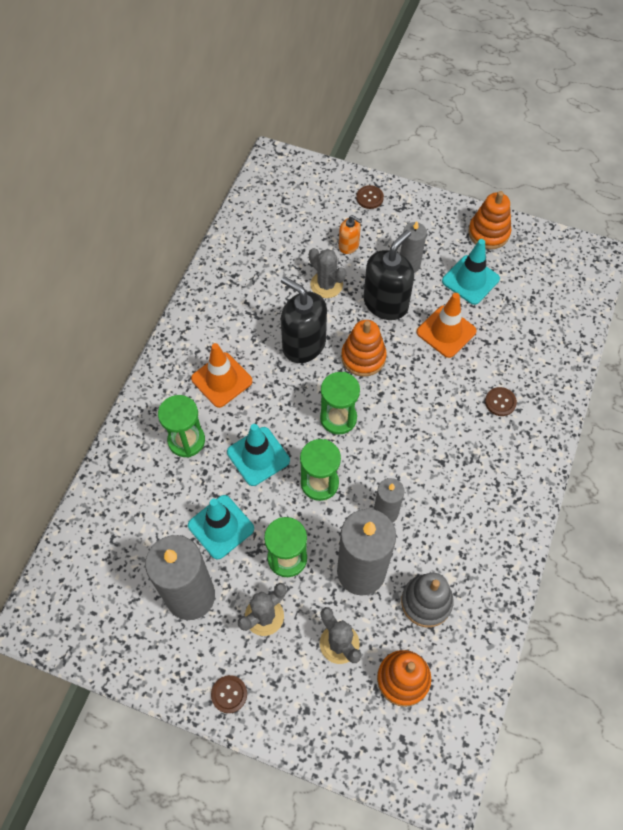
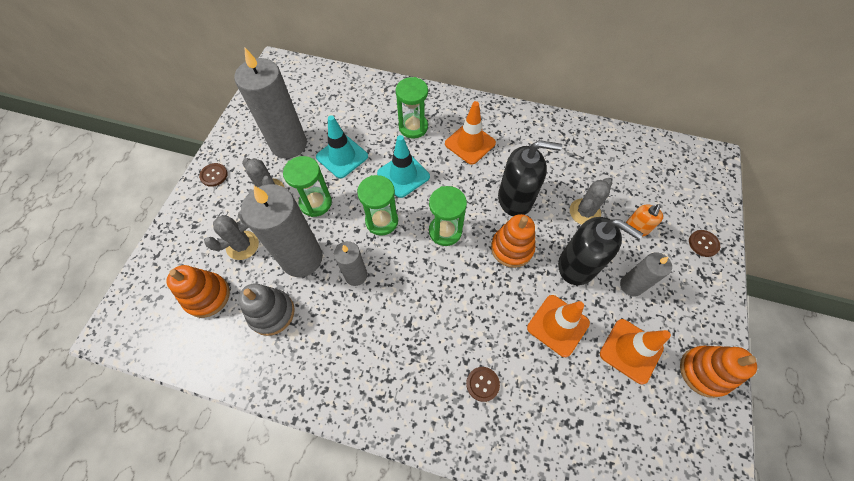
camera: 85 degrees right, 0 degrees up
(303, 344) = (515, 199): black soap dispenser -> black soap dispenser turned 60 degrees clockwise
(470, 280) = (631, 351): turquoise traffic cone -> orange traffic cone

